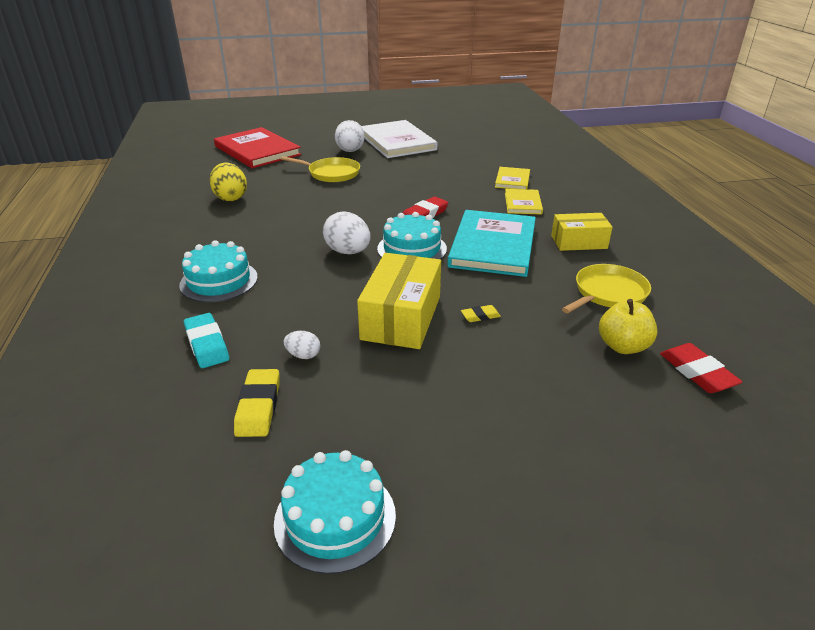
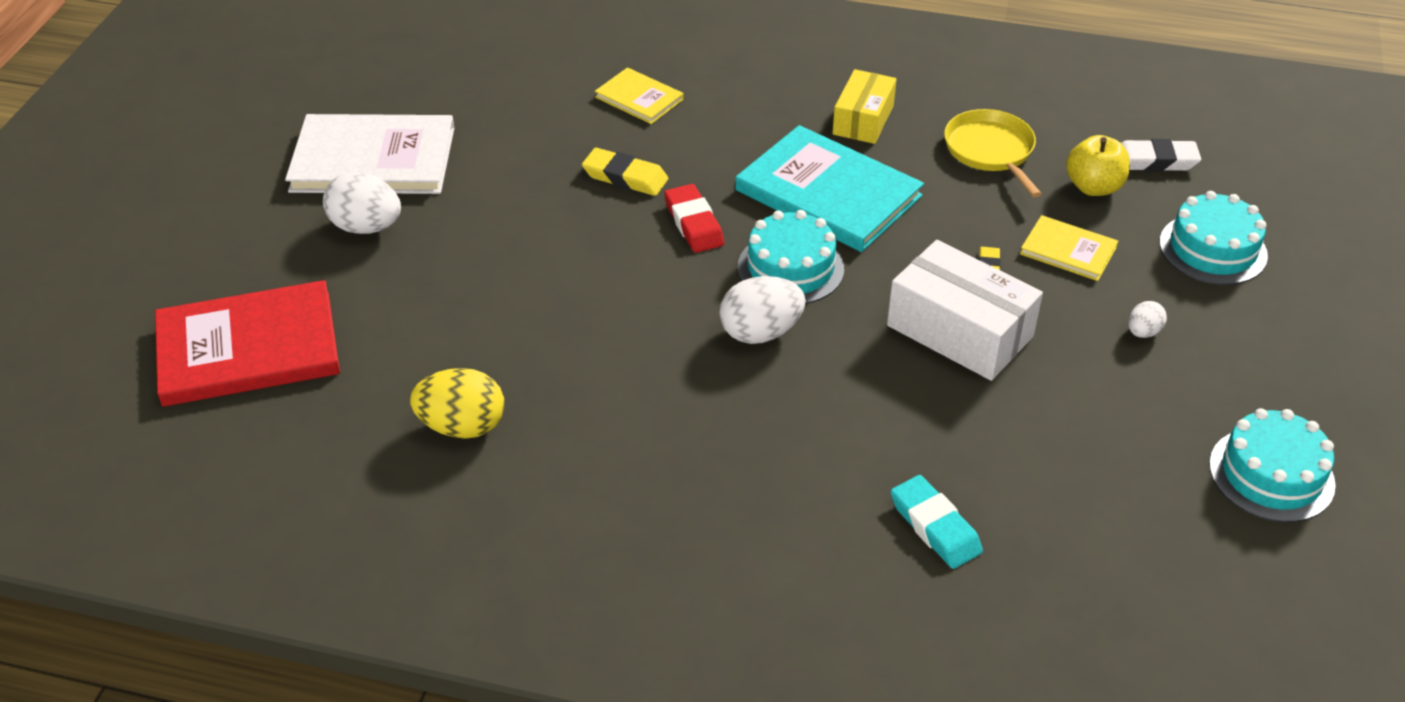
camera: 65 degrees left, 10 degrees up
(207, 344) = (935, 526): turquoise eraser -> turquoise eraser turned 60 degrees clockwise
(219, 281) = (768, 489): turquoise cake -> turquoise cake (1213, 249)
(258, 406) = (1085, 498): yellow eraser -> yellow eraser (625, 177)
(303, 355) = (1001, 438): white egg -> white egg (1143, 332)
(331, 173) = (454, 277): yellow pan -> none
(401, 317) = (959, 331): yellow box -> white box
(523, 203) = (723, 120): yellow book -> yellow book (1068, 250)
(697, 372) = (1154, 161): red eraser -> white eraser

